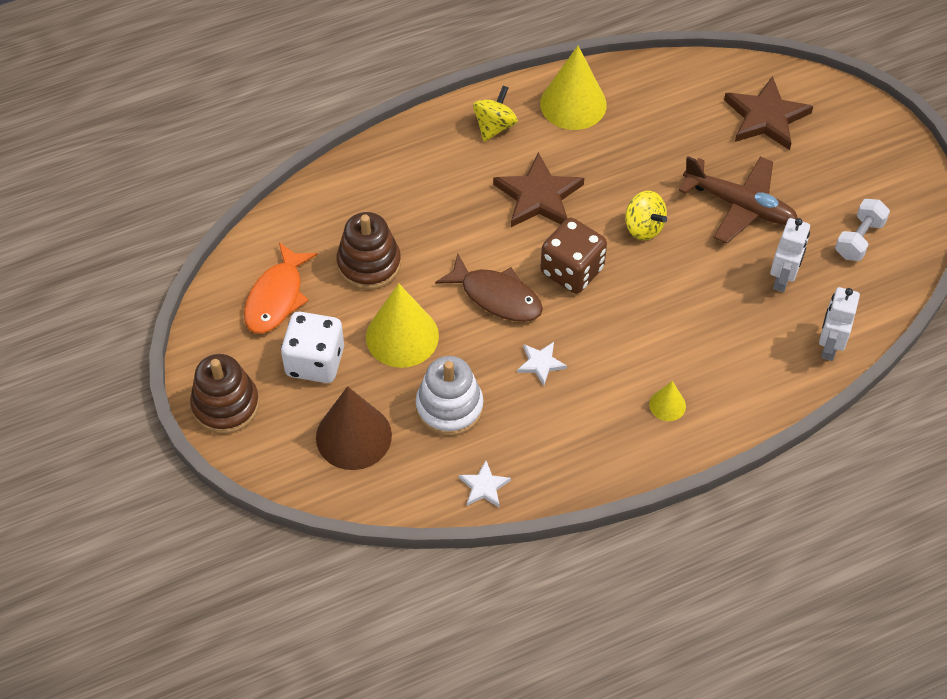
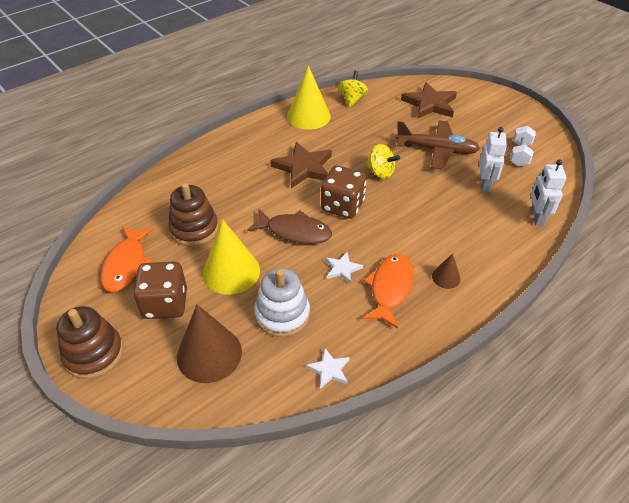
camera: 15 degrees left, 10 degrees down
(315, 361) = (165, 304): white dice -> brown dice
(494, 126) = (261, 135): yellow spinning top -> yellow spinning top (352, 99)
(591, 403) = (390, 288): none -> orange fish
(667, 405) = (446, 277): yellow cone -> brown cone

